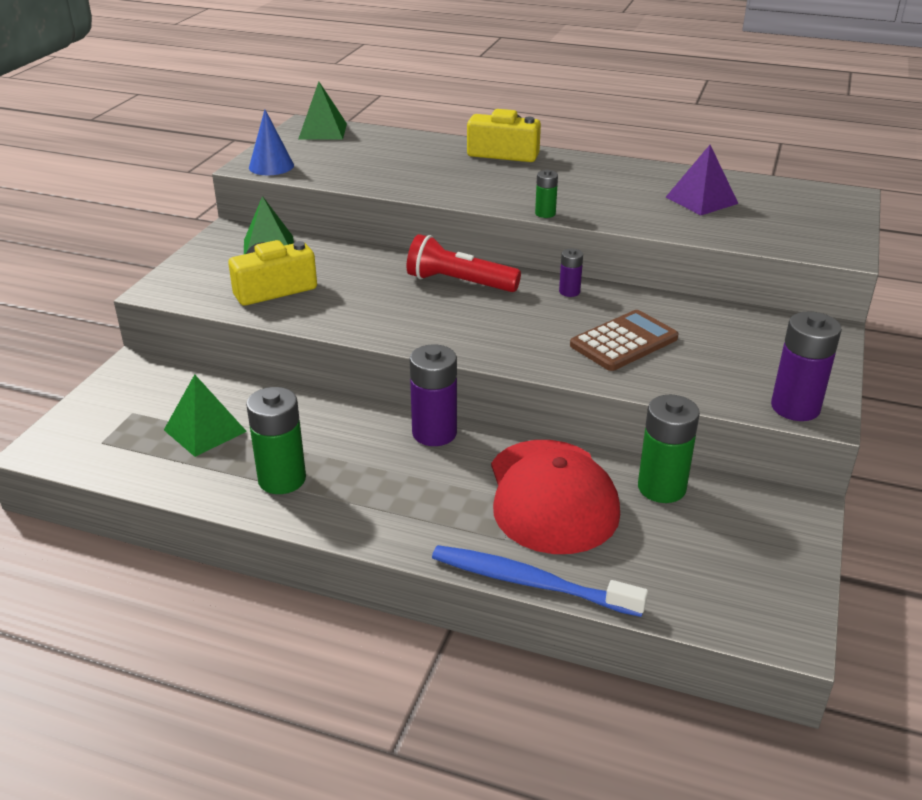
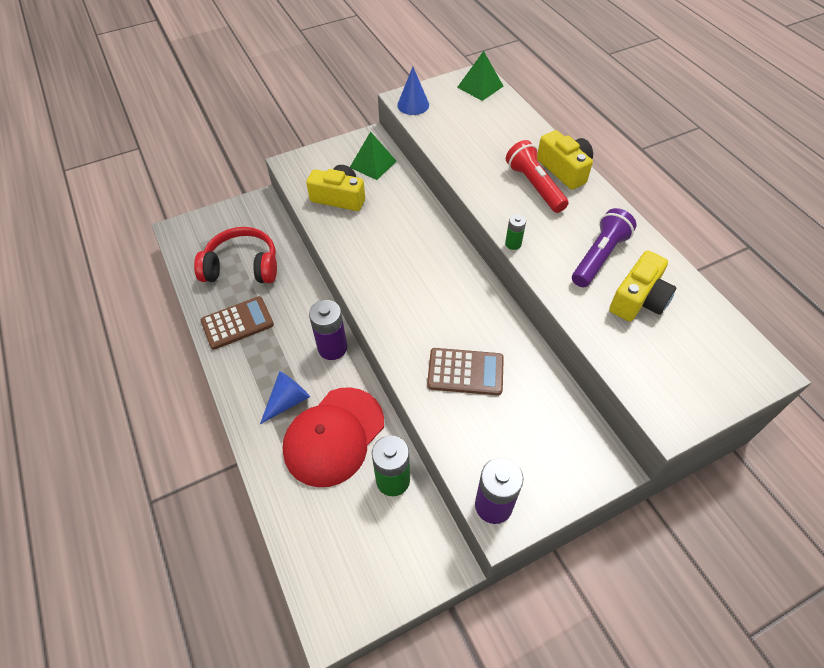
camera: 45 degrees right, 20 degrees up
(205, 430) = (242, 266): green pyramid -> red headphones
(282, 479) = (237, 323): green battery -> brown calculator
(456, 503) = (288, 401): none -> blue cone
(459, 283) = (436, 257): red flashlight -> red flashlight (534, 186)
(531, 583) = (259, 479): blue toothbrush -> none
(569, 292) = (488, 308): purple battery -> none
(629, 190) = (599, 257): none -> purple flashlight
(701, 200) = (638, 299): purple pyramid -> yellow camera

